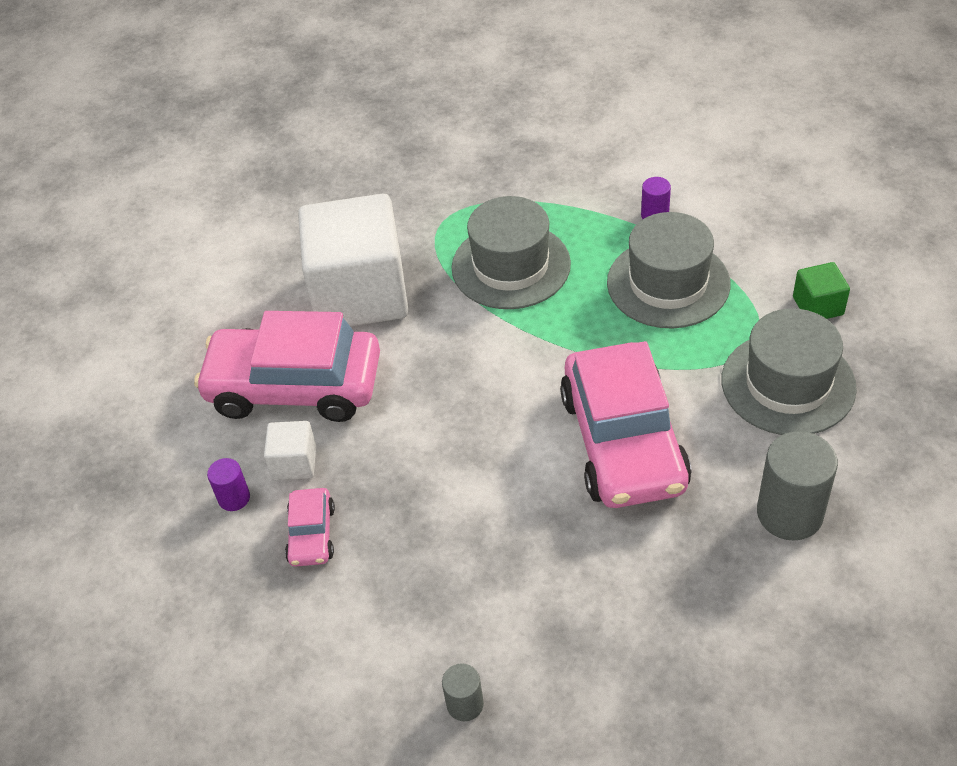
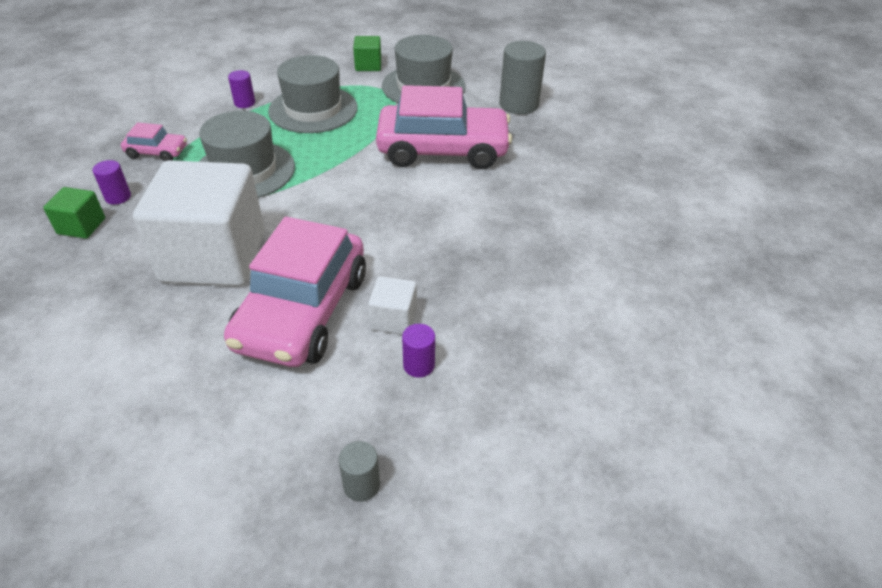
camera: 85 degrees left, 5 degrees down
(311, 534) = (476, 314): pink car -> pink car (157, 152)
(384, 185) = (81, 226): none -> green cube
(435, 189) = (118, 197): none -> purple cylinder
(465, 704) = (640, 248): grey cylinder -> grey cylinder (361, 485)

